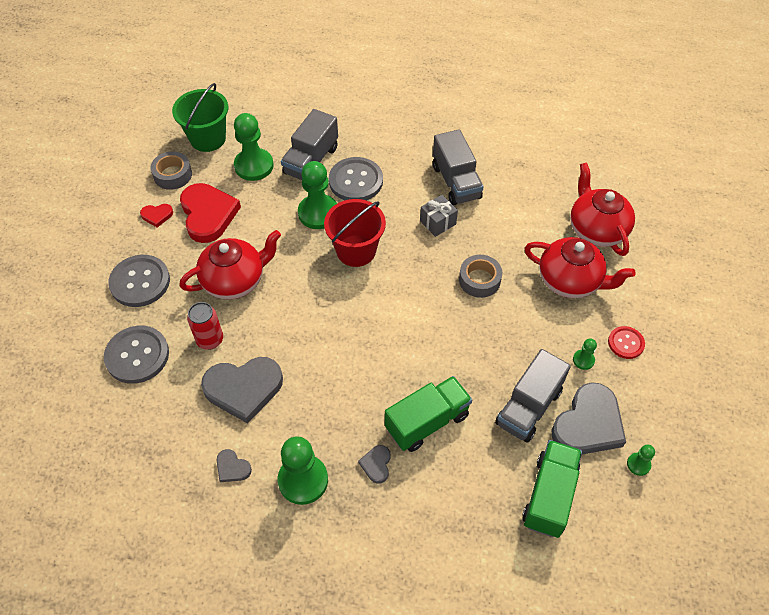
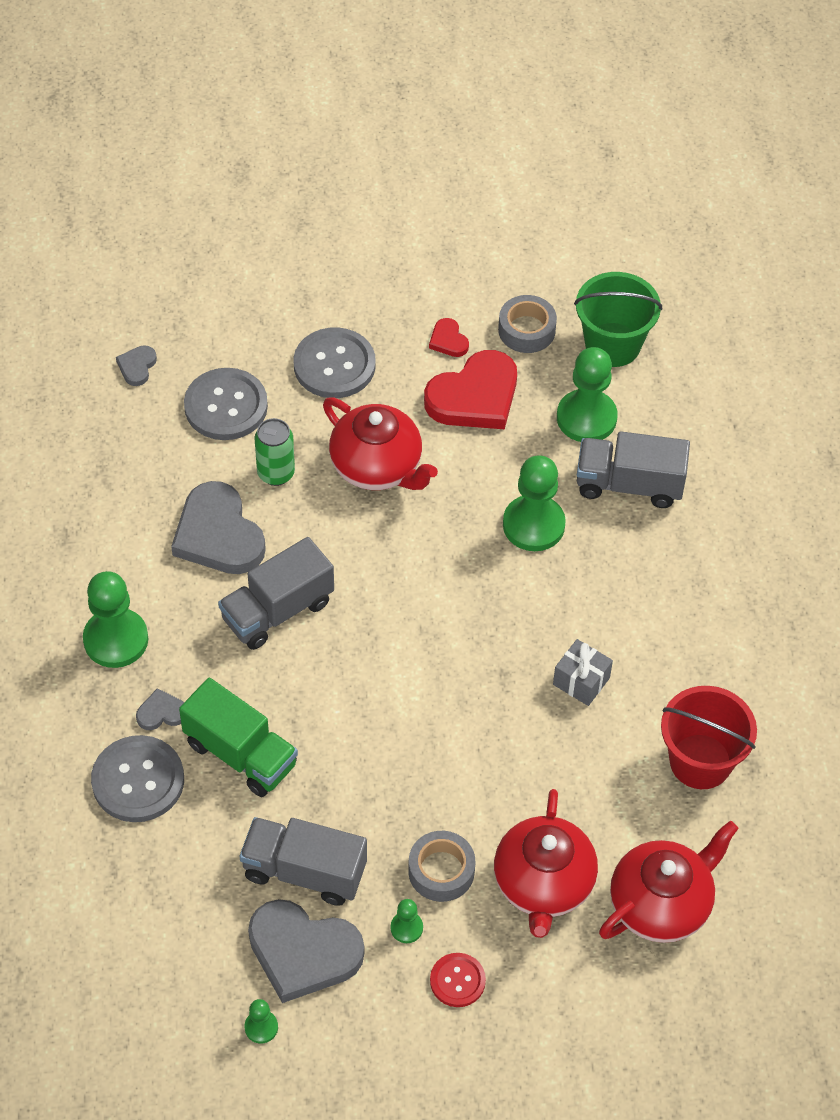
camera: 70 degrees right, 0 degrees up
(210, 340) = (276, 473): red can -> green can
(232, 468) = (109, 561): grey heart -> grey heart (137, 367)
(356, 181) = (615, 553): grey button -> grey button (138, 780)
(356, 251) = (485, 592): red bucket -> red bucket (700, 761)
(456, 182) = (672, 685): grey truck -> grey truck (277, 611)
(479, 280) = (496, 762): grey tape -> grey tape (441, 871)
(549, 496) = (180, 923): green truck -> none

